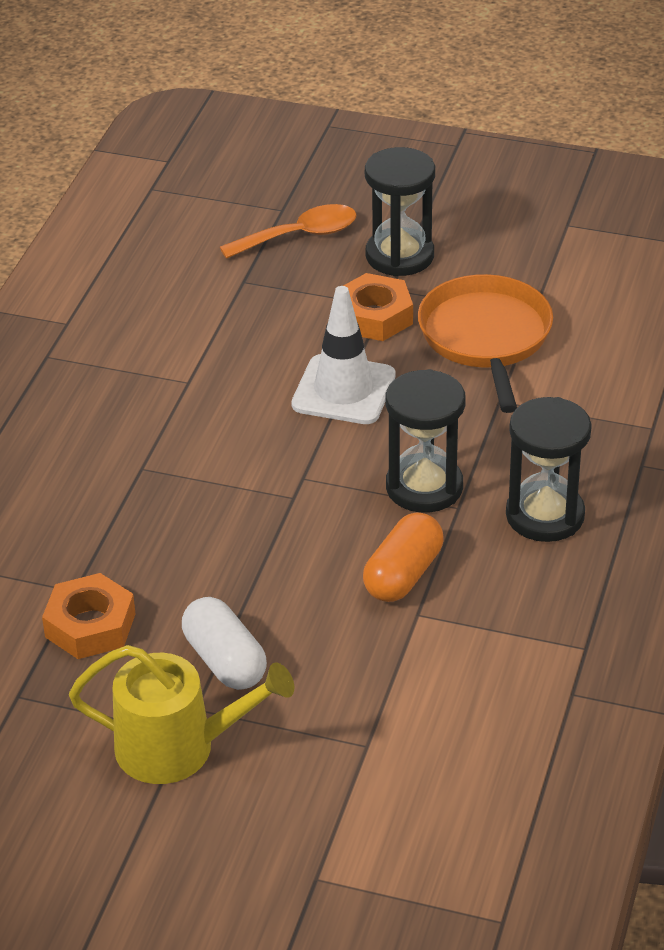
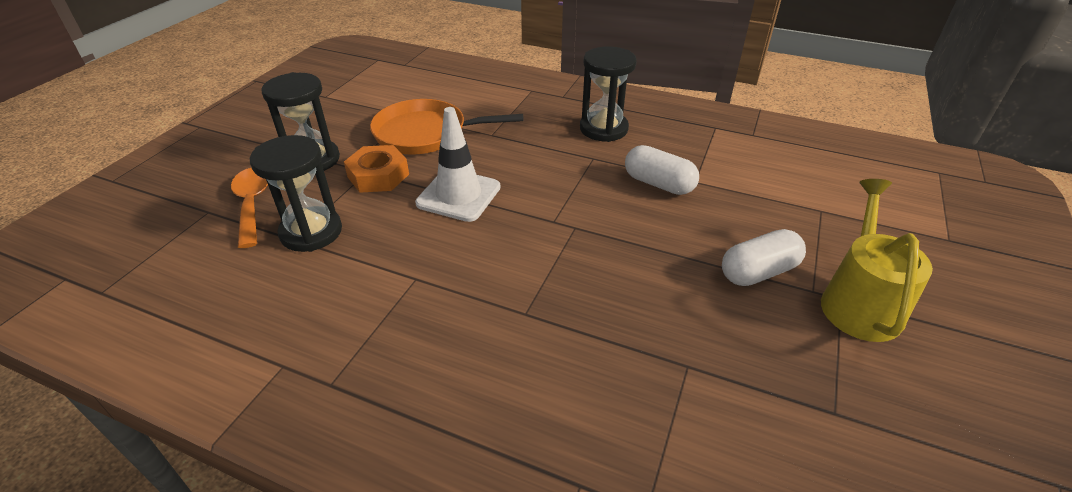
camera: 85 degrees left, 0 degrees up
(90, 625) = (732, 355): orange nut -> none
(403, 575) = (658, 184): orange capsule -> white capsule
(424, 487) = (572, 169): black hourglass -> black hourglass (311, 232)

